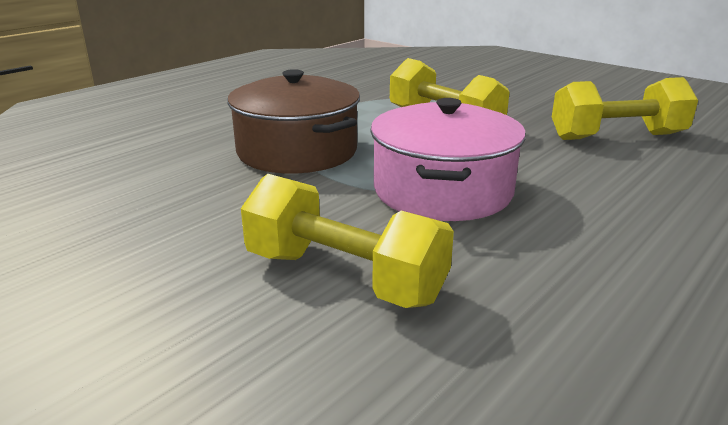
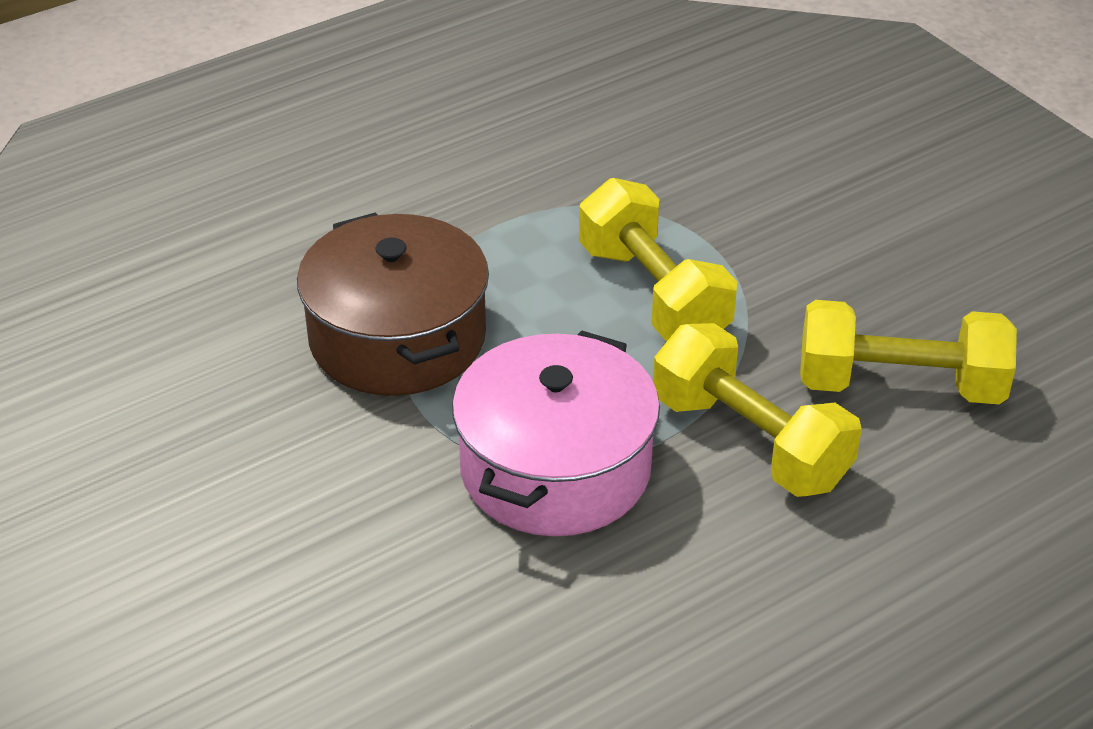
camera: 15 degrees right, 15 degrees up
(344, 277) = (362, 602): yellow dumbbell -> yellow dumbbell (750, 442)

